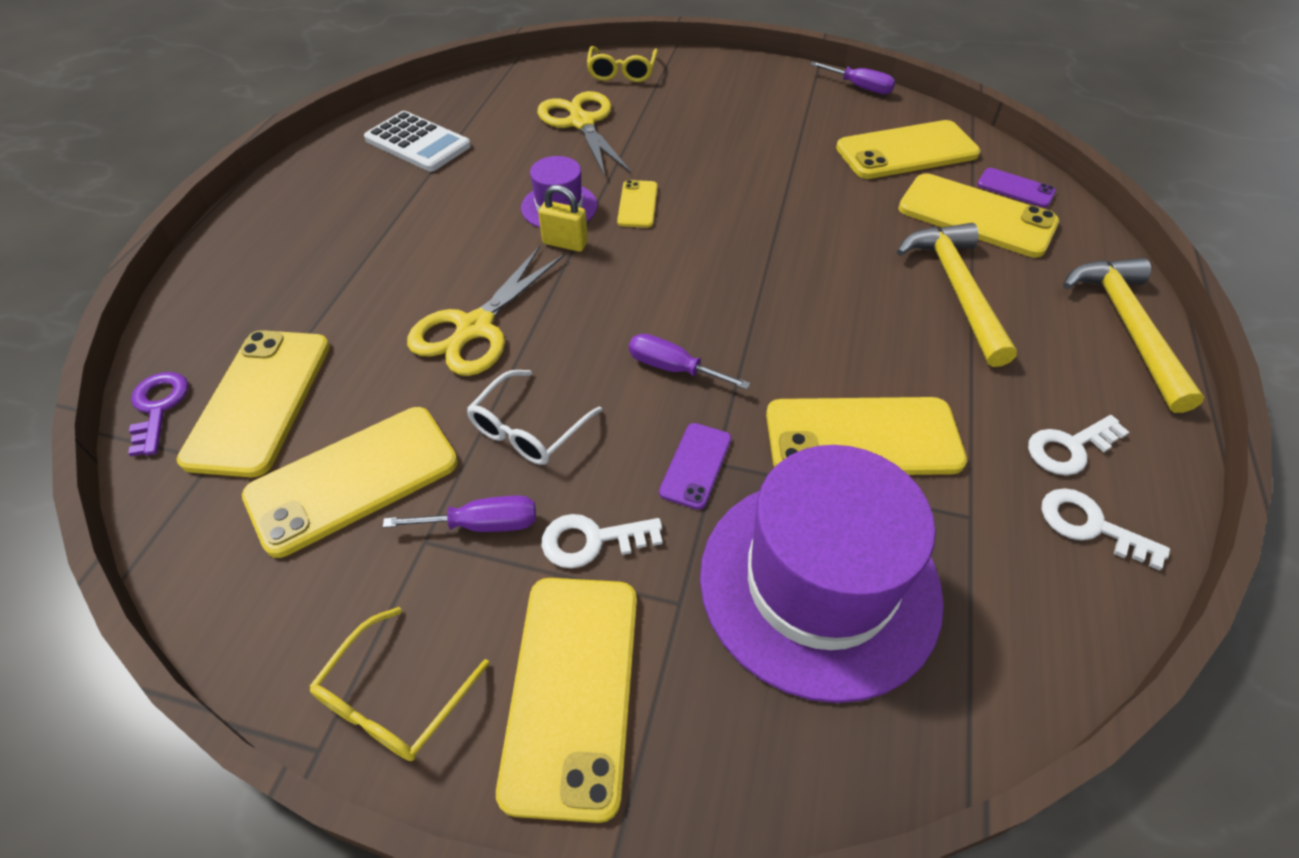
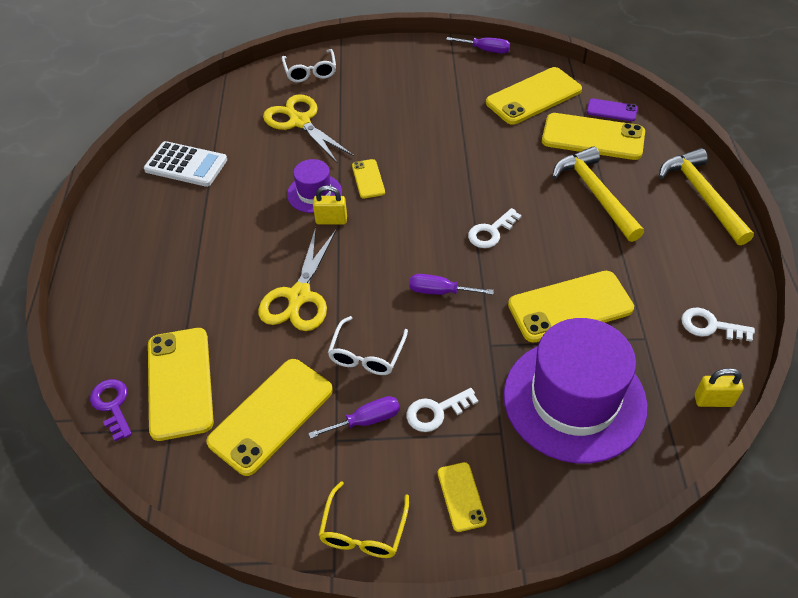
camera: 15 degrees left, 0 degrees up
(572, 690) = (461, 496): yellow phone -> yellow phone, size x0.51
(622, 72) = (310, 72): yellow glasses -> white glasses
(696, 465) = (479, 350): purple phone -> none
(1063, 653) = (713, 400): none -> yellow padlock
(1069, 448) = (688, 282): white key -> white key (491, 232)

